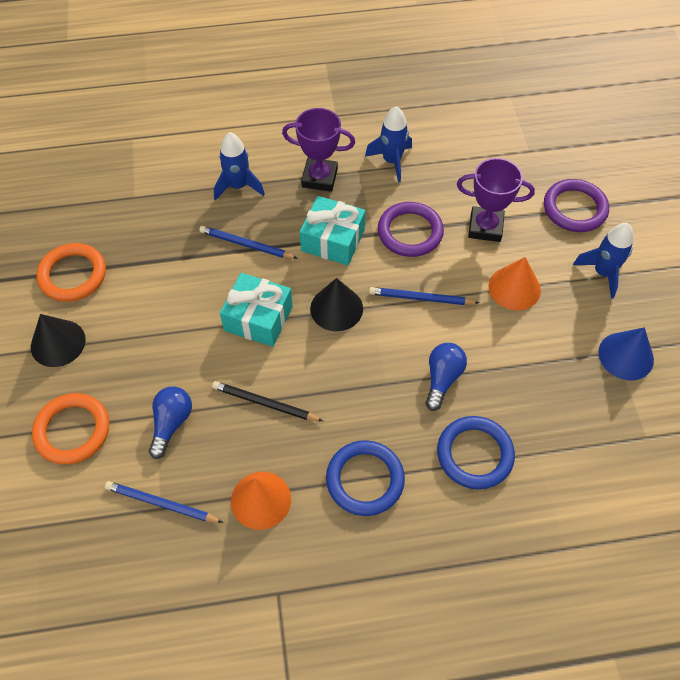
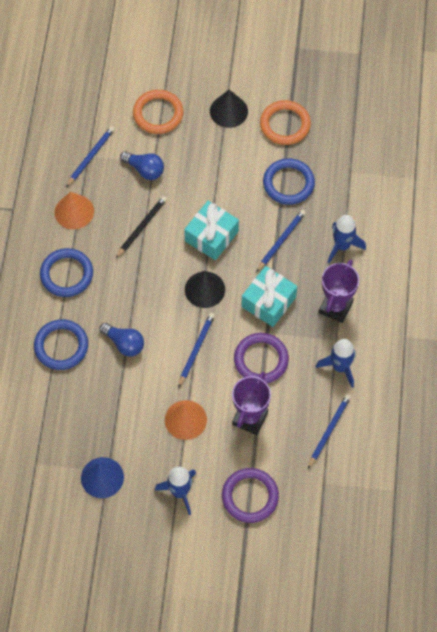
camera: 105 degrees right, 5 degrees up
(162, 253) = (288, 183): none -> blue ring
(469, 157) = (329, 430): none -> blue pencil

